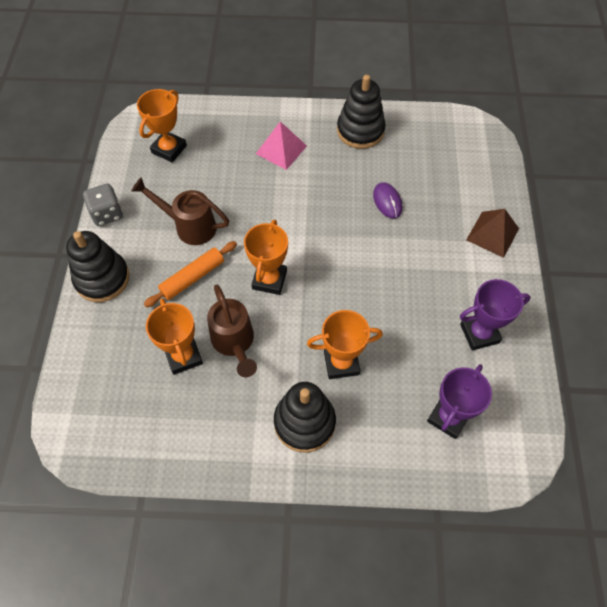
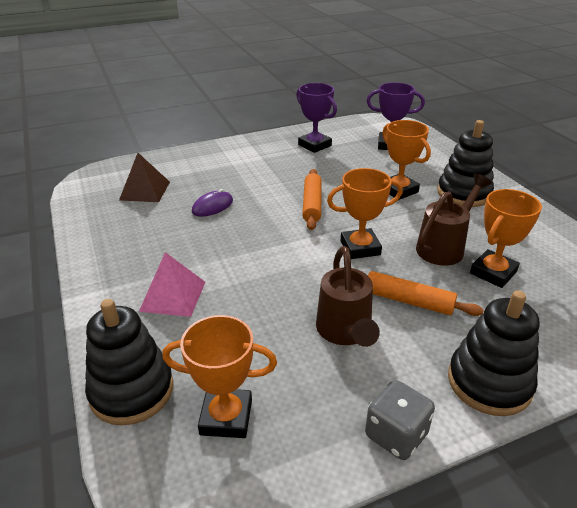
camera: 115 degrees left, 25 degrees down
(353, 275) = (312, 204): none -> orange rolling pin
(360, 131) = (116, 245): black stacking toy -> black stacking toy (132, 391)
(492, 234) = (217, 154): brown pyramid -> brown pyramid (145, 191)

